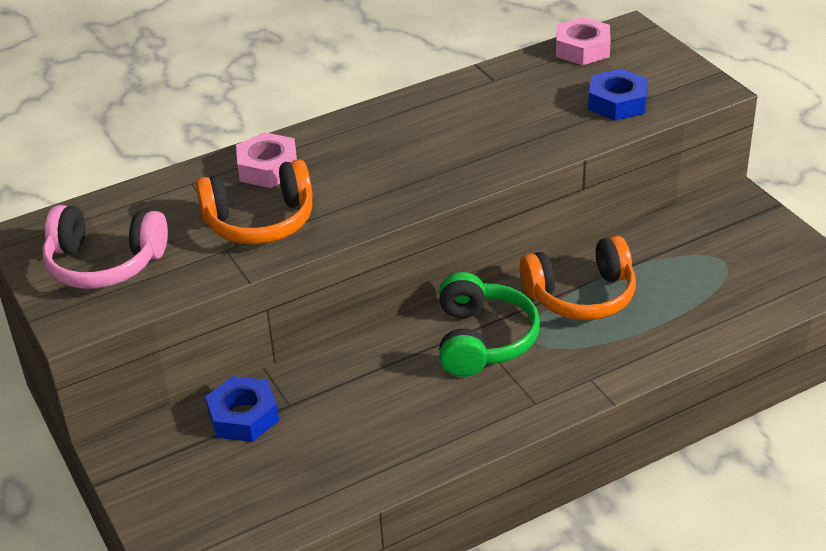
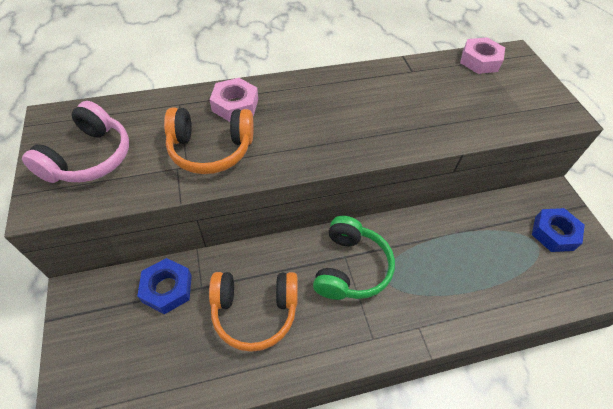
camera: 10 degrees right, 15 degrees up
(104, 263) = (89, 157): pink headphones -> pink headphones turned 90 degrees counterclockwise
(581, 295) = (429, 247): orange headphones -> orange headphones (255, 311)
(617, 102) = (497, 110): blue nut -> blue nut (554, 233)

